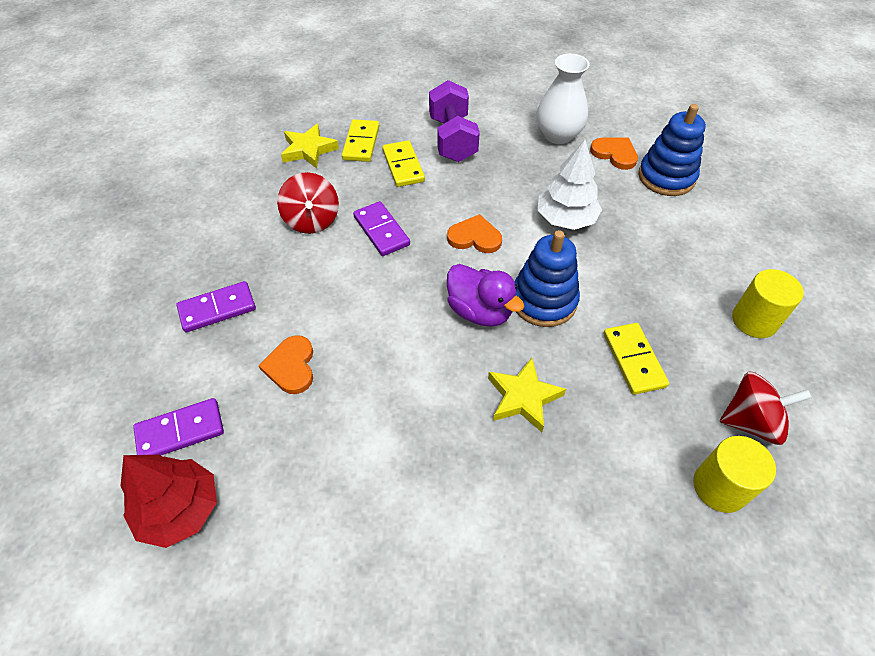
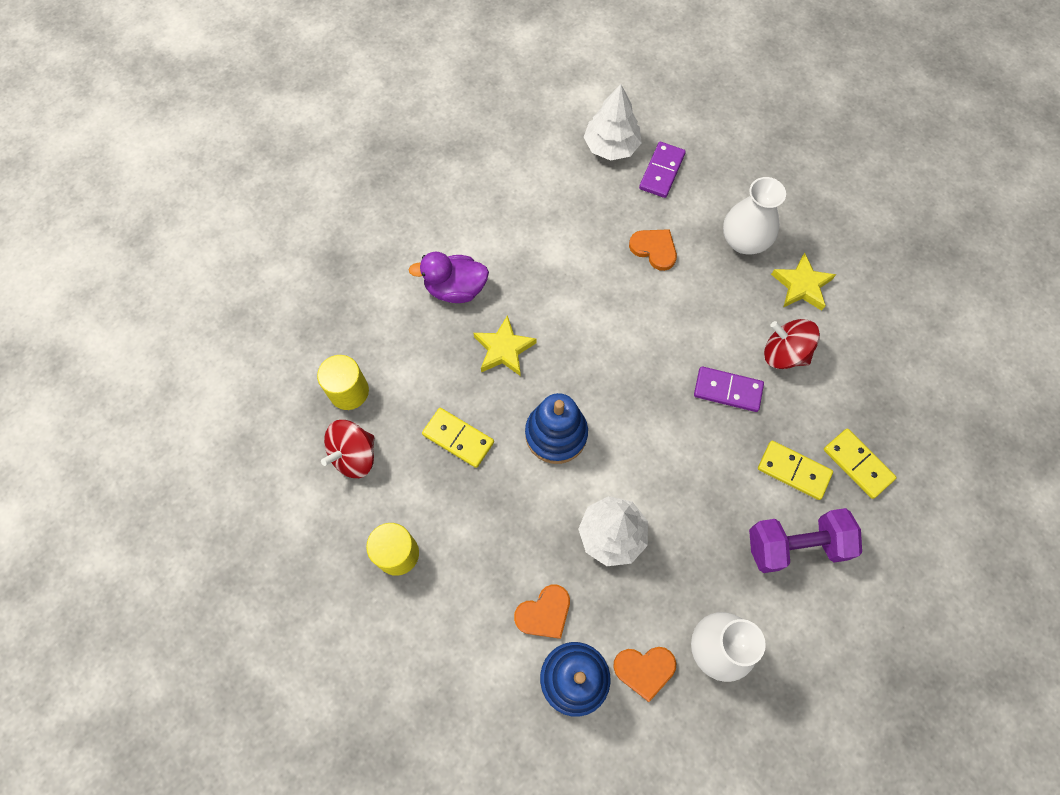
camera: 135 degrees right, 15 degrees up
(179, 509) = (611, 146): red tree -> white tree
(217, 309) = (744, 241): purple domino -> white vase
(309, 150) = (883, 415): yellow star -> yellow star (801, 286)
(452, 139) = (795, 545): purple dumbbell -> purple dumbbell turned 45 degrees counterclockwise
(474, 237) = (658, 448): orange heart -> orange heart (544, 613)
(480, 311) = (589, 386): purple duck -> purple duck (455, 289)

